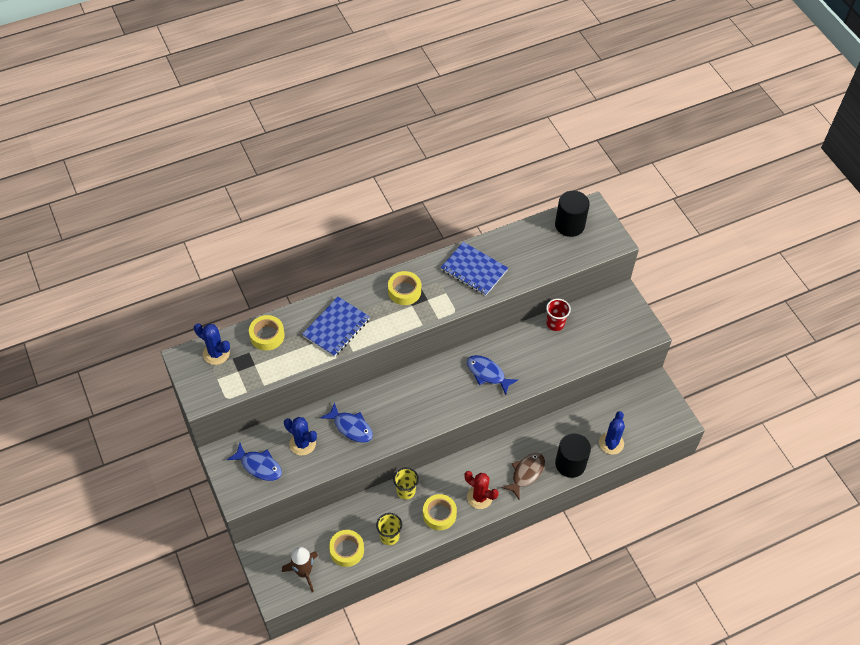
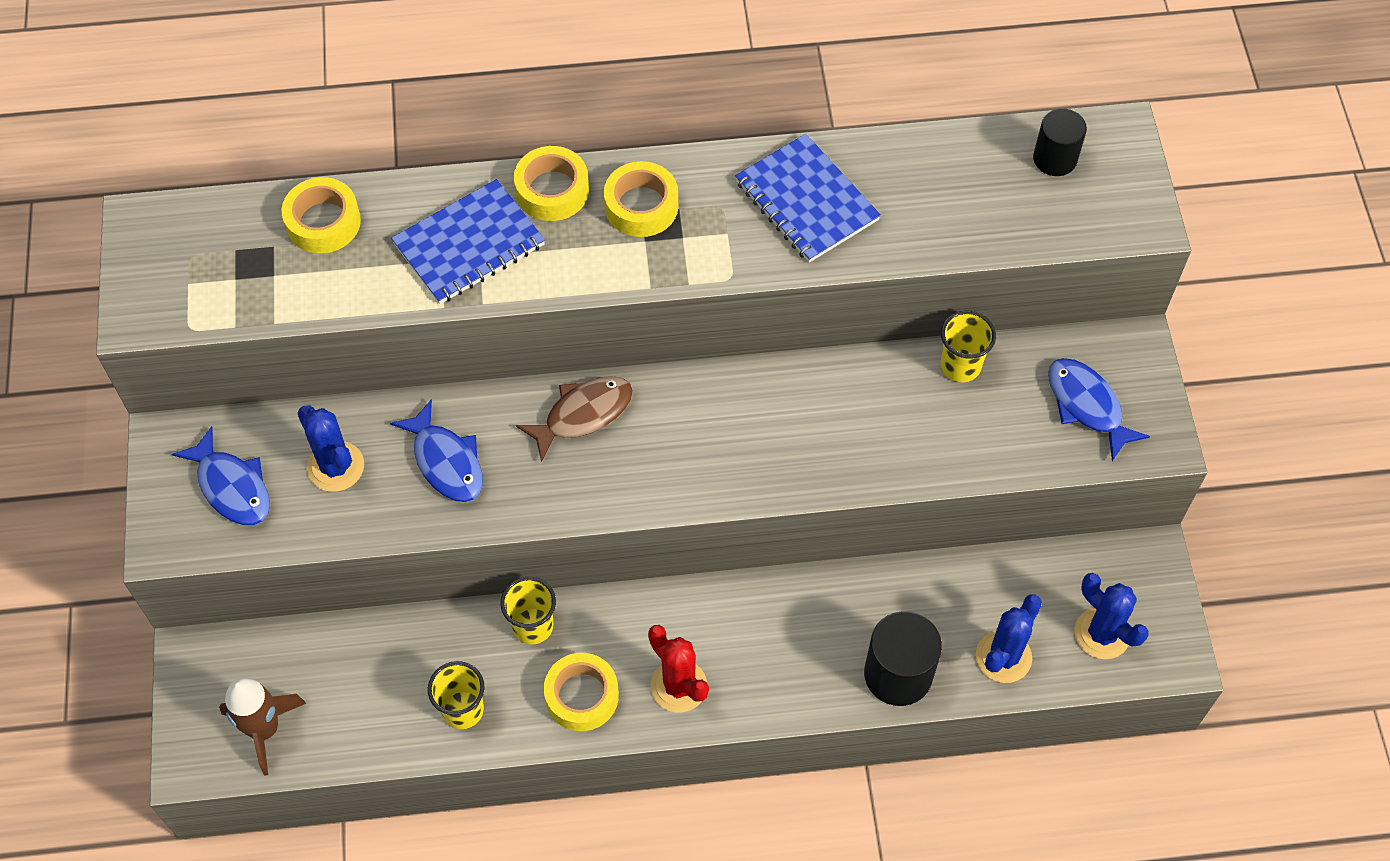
camera: 20 degrees right, 5 degrees up
(216, 353) = (208, 231): blue cactus -> blue cactus (1102, 633)
(346, 550) = (366, 711): yellow tape -> yellow tape (552, 190)
(487, 374) = (772, 431): blue fish -> blue fish (1087, 405)
(526, 473) = (796, 666): brown fish -> brown fish (583, 414)
(555, 324) = (960, 366): red cup -> yellow cup
(569, 225) = (1055, 159): black cylinder -> black cylinder, size x0.65

